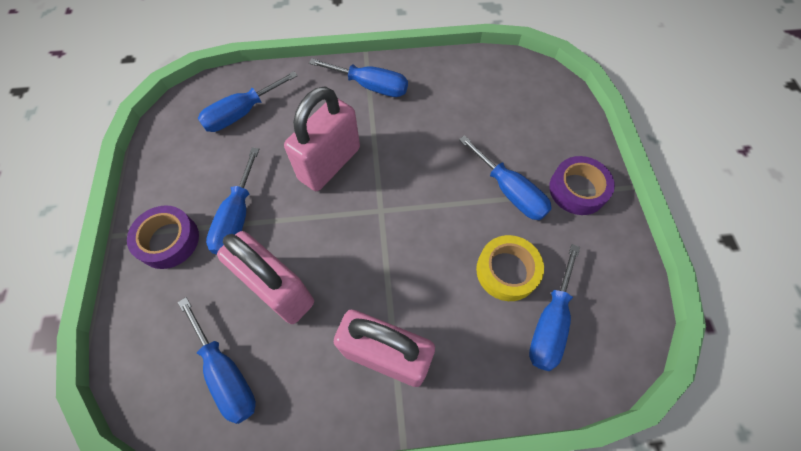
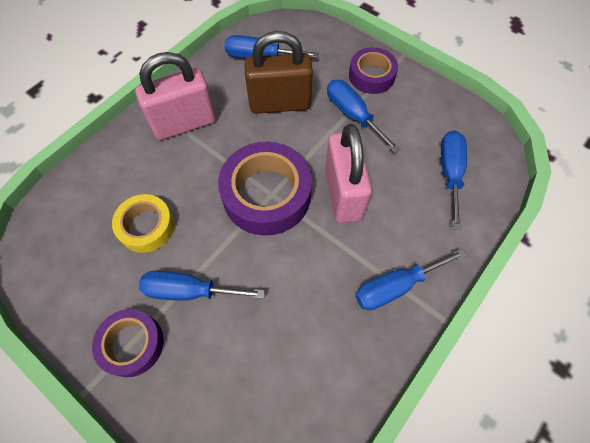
camera: 135 degrees right, 0 degrees up
(278, 290) = (280, 104): pink padlock -> brown padlock
(385, 213) = (266, 194): none -> purple tape
(550, 322) = (93, 217): blue screwdriver -> none

